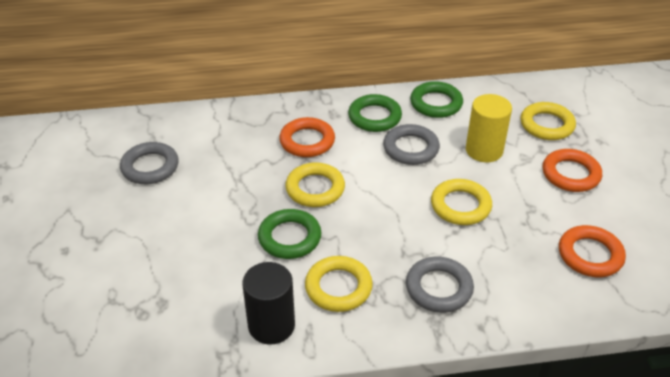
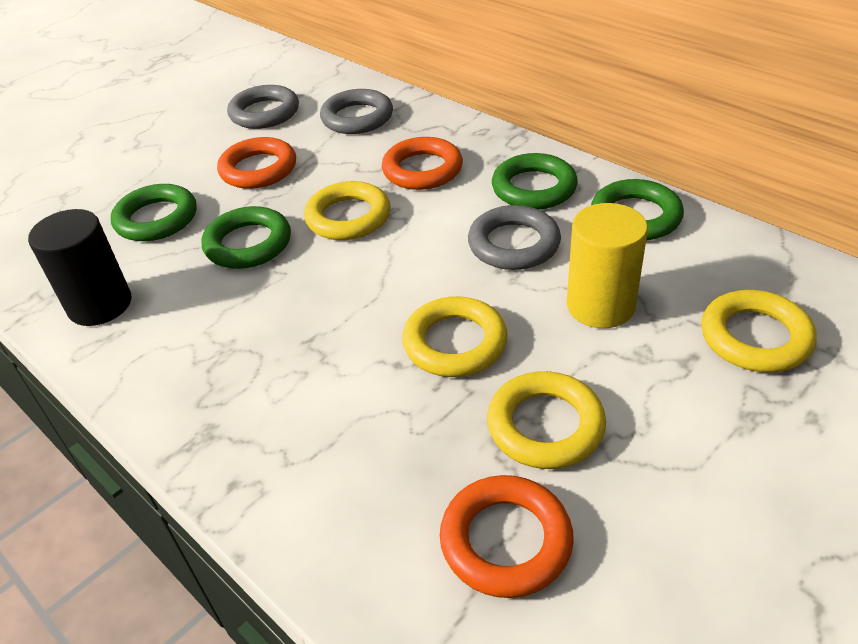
camera: 55 degrees right, 0 degrees up
(208, 265) = (156, 219): none -> green ring
(338, 287) = (199, 320): yellow ring -> yellow ring (545, 426)
(439, 288) = (272, 404): grey ring -> grey ring (357, 118)
(570, 174) = (674, 422): orange ring -> orange ring (258, 169)

